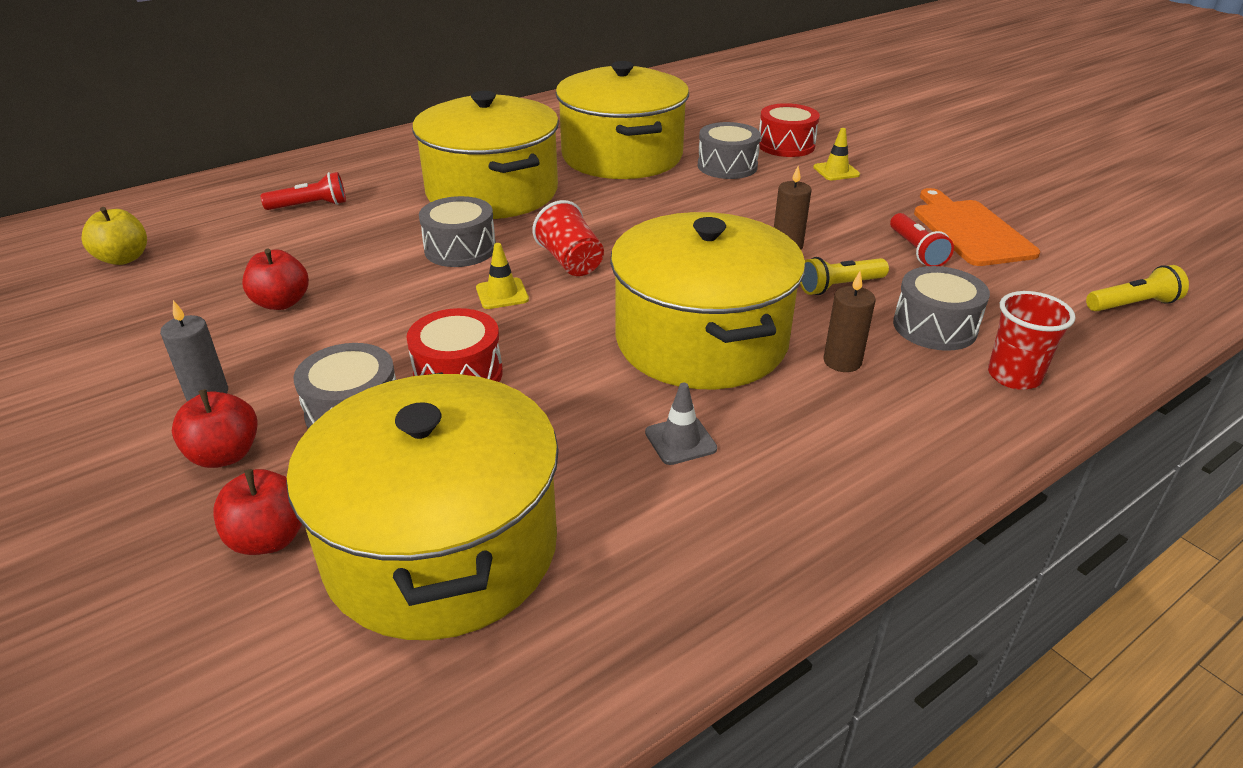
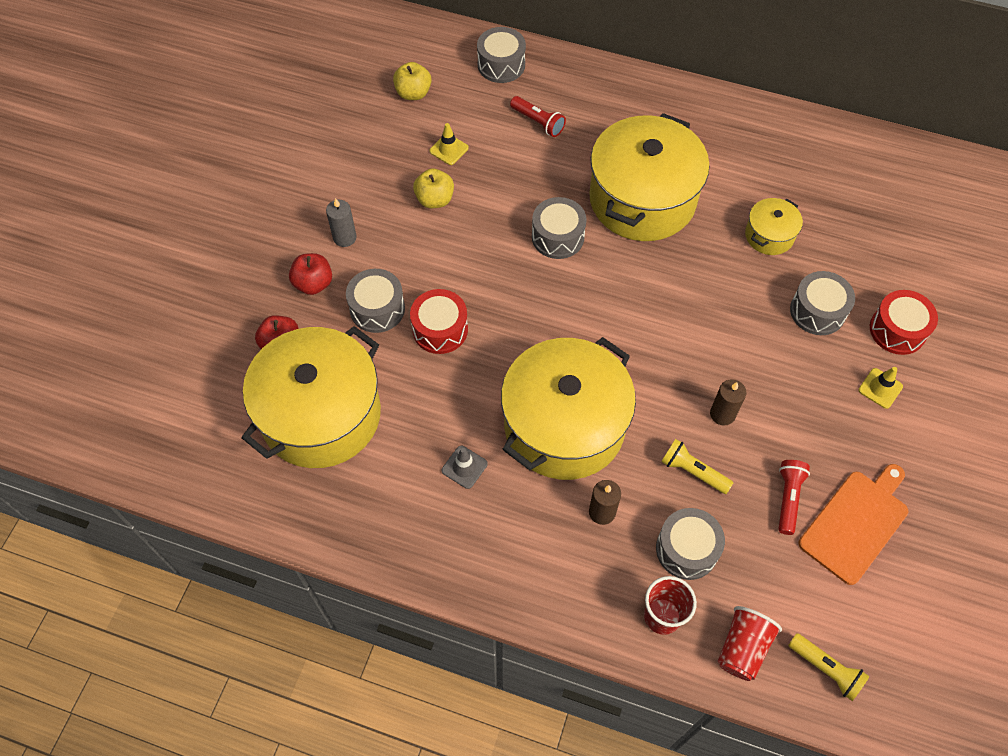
camera: 55 degrees right, 25 degrees up
(205, 197) = (501, 65): none -> grey drum
(281, 303) = (435, 199): red apple -> yellow apple
(502, 294) = (528, 294): yellow traffic cone -> yellow traffic cone (449, 149)
(570, 262) = (593, 304): red cup -> red cup (742, 648)
(622, 156) = (769, 235): yellow pot -> yellow pot, size x0.45
(916, 251) = (788, 498): red flashlight -> red flashlight turned 150 degrees clockwise

